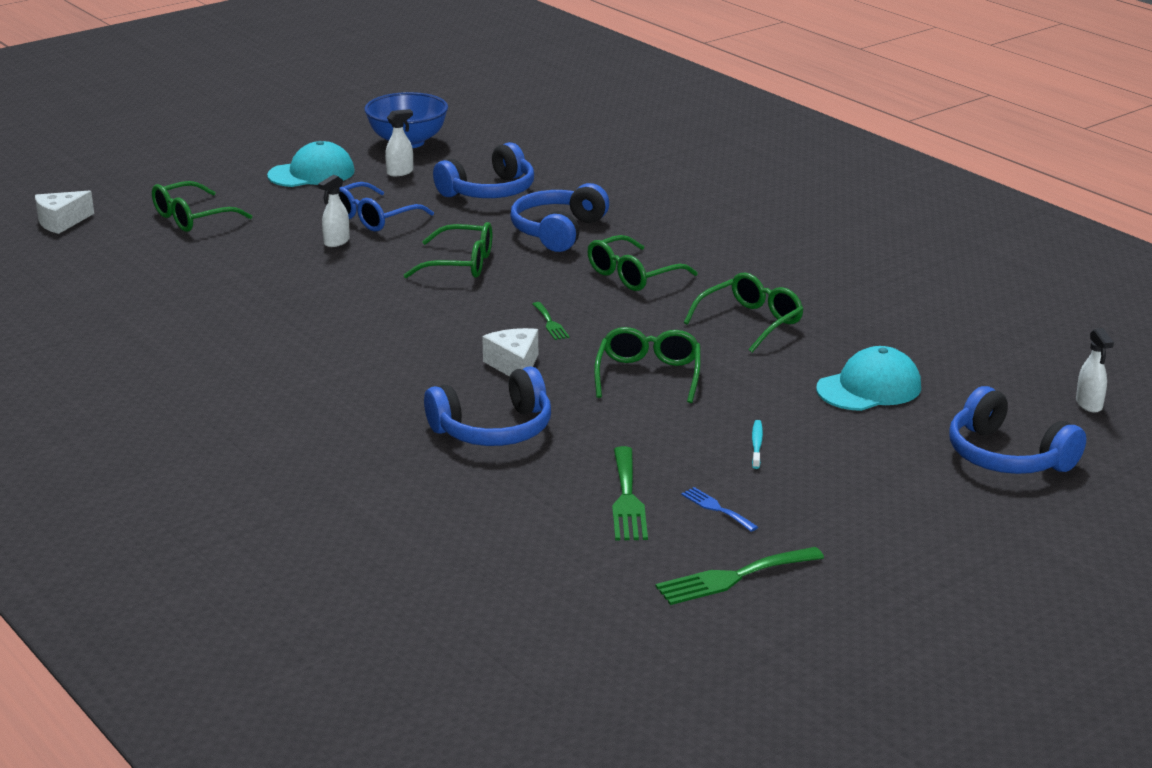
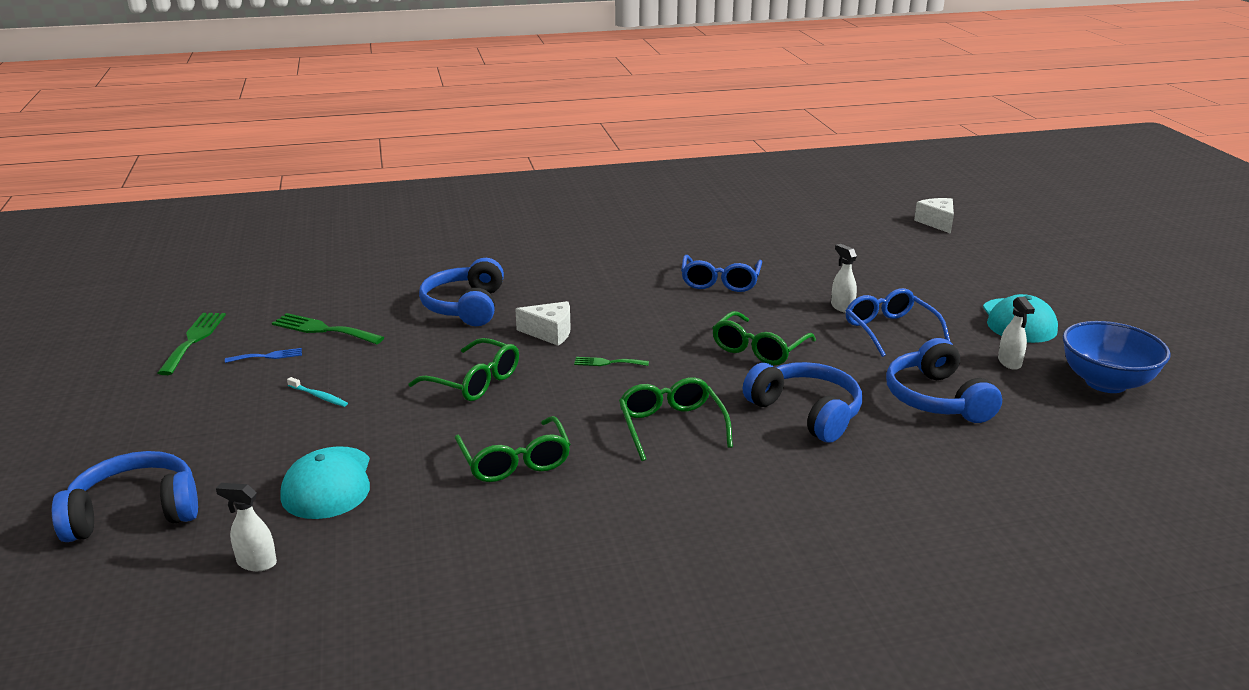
camera: 115 degrees right, 0 degrees up
(193, 218) = (925, 263): green glasses -> none
(315, 305) = (720, 282): none -> blue glasses
(1089, 405) = (125, 615): white spray bottle -> white spray bottle (256, 563)

